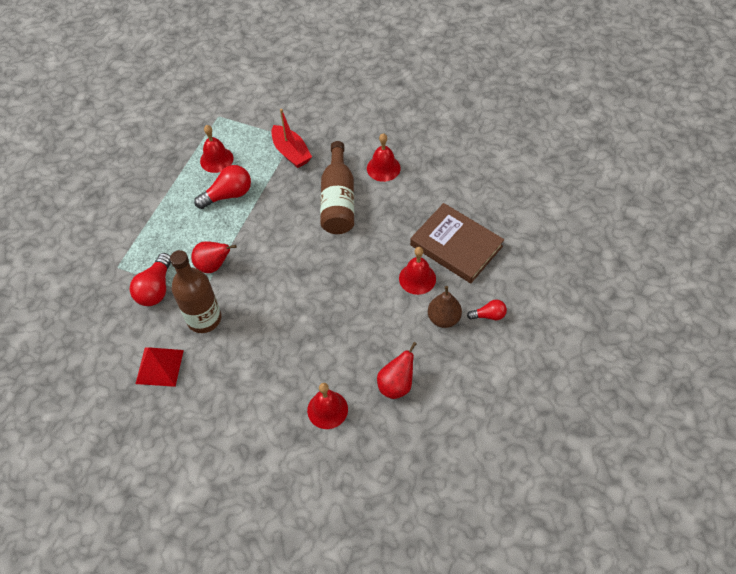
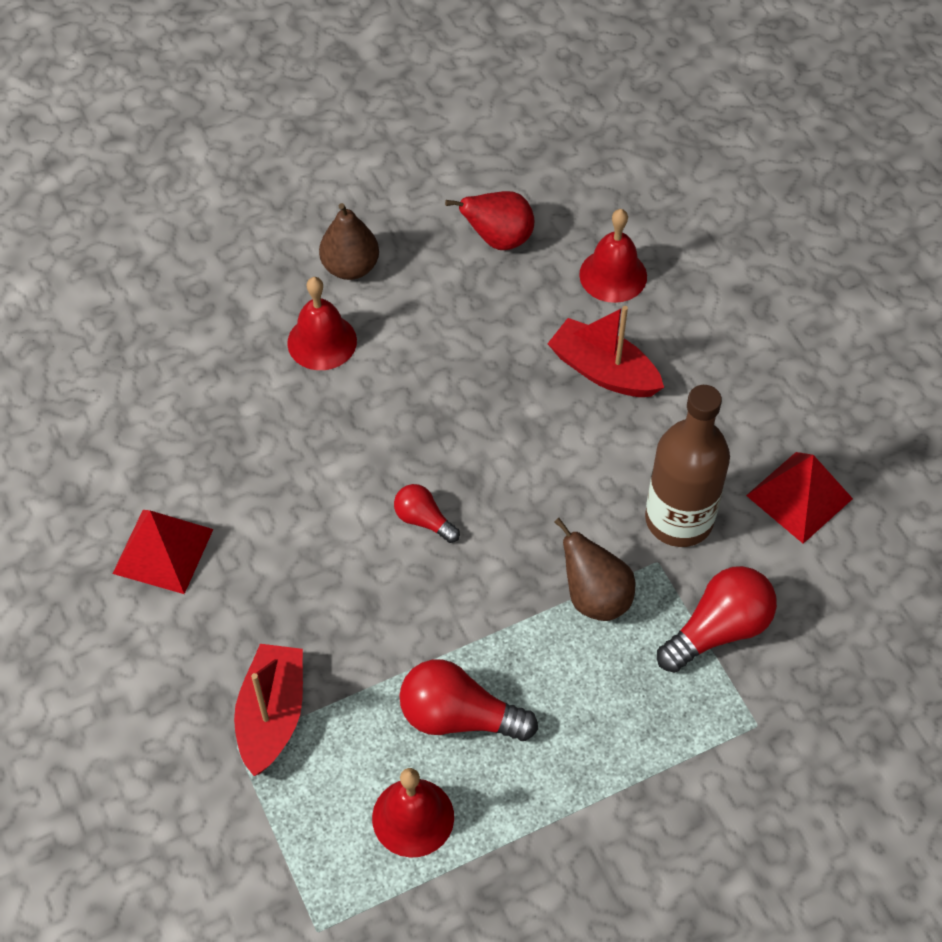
camera: 140 degrees left, 0 degrees up
(213, 265) = (595, 597): red pear -> brown pear
(289, 358) = (603, 371): none -> red boat
(338, 200) = (296, 552): brown bottle -> none
(383, 168) = (163, 551): red bell -> red pyramid
(456, 246) = (216, 343): brown book -> none
(488, 315) = (291, 228): red light bulb -> red light bulb (424, 520)

